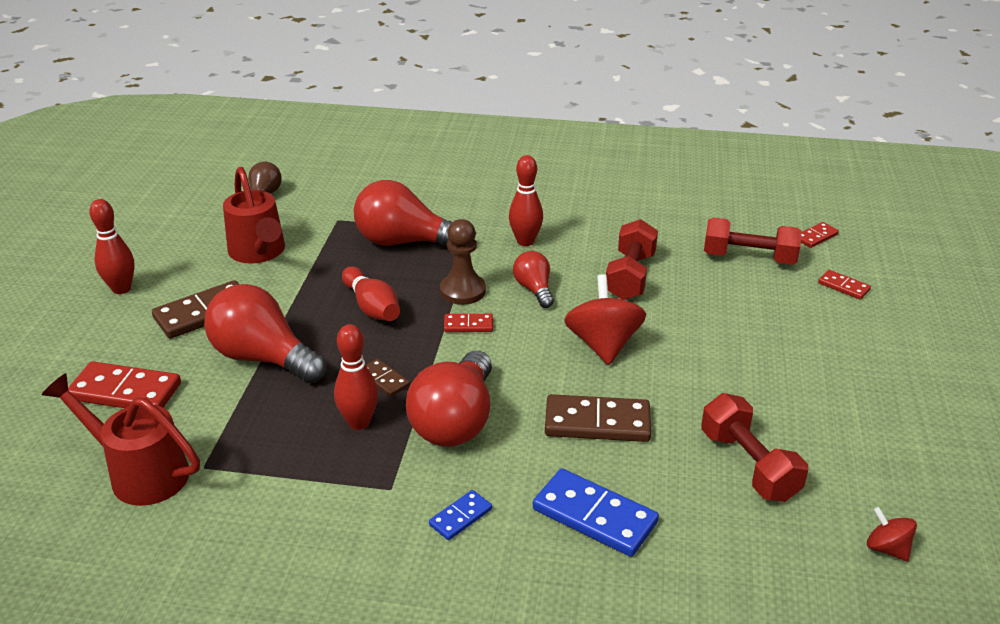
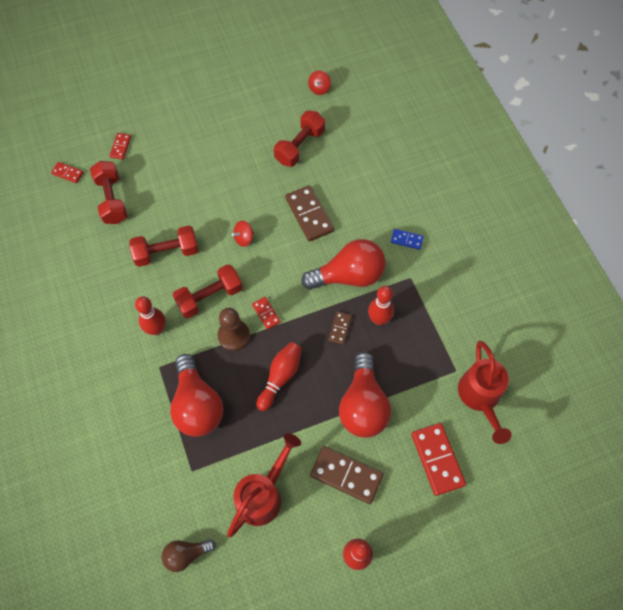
camera: 120 degrees left, 30 degrees up
(534, 289) = (210, 297): red light bulb -> red dumbbell
(594, 516) = (370, 190): blue domino -> none
(603, 344) = (244, 238): red spinning top -> red spinning top, size x0.52

